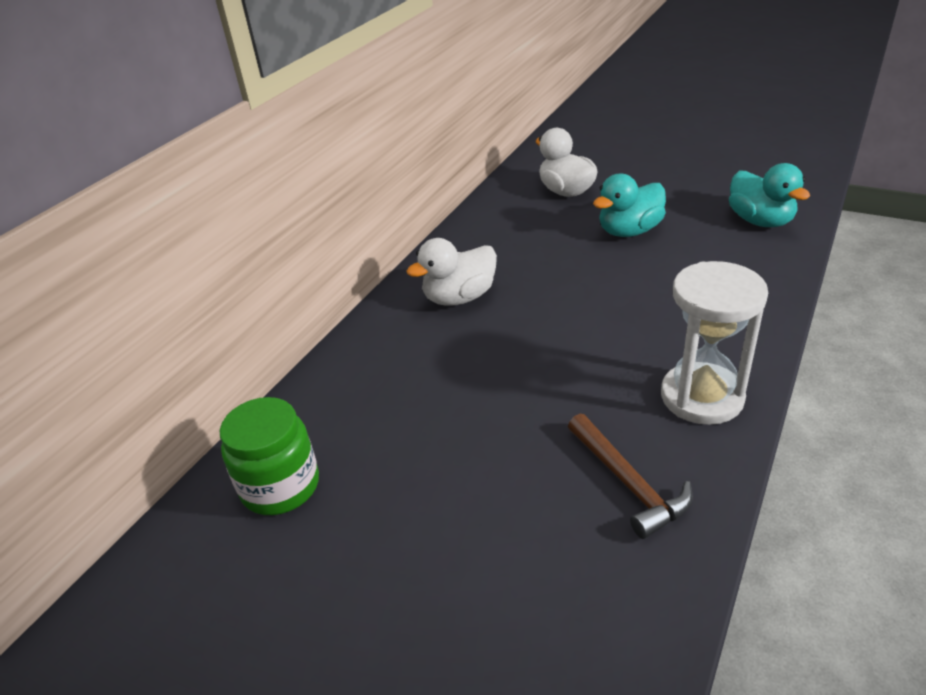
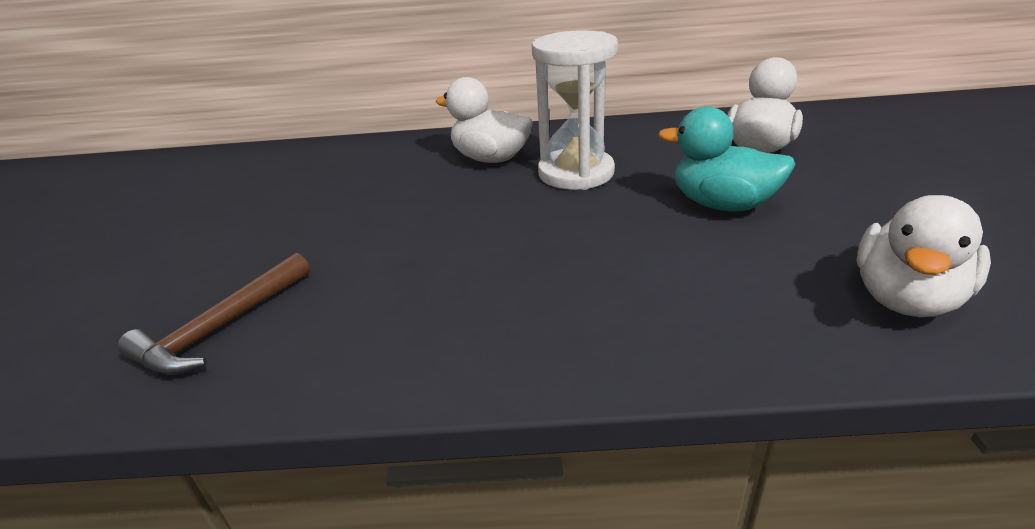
camera: 60 degrees right, 5 degrees down
(280, 486) = (210, 174): green jar -> none
(702, 397) = (393, 344): white hourglass -> white hourglass (576, 173)
(760, 221) = (906, 298): turquoise duck -> white duck

